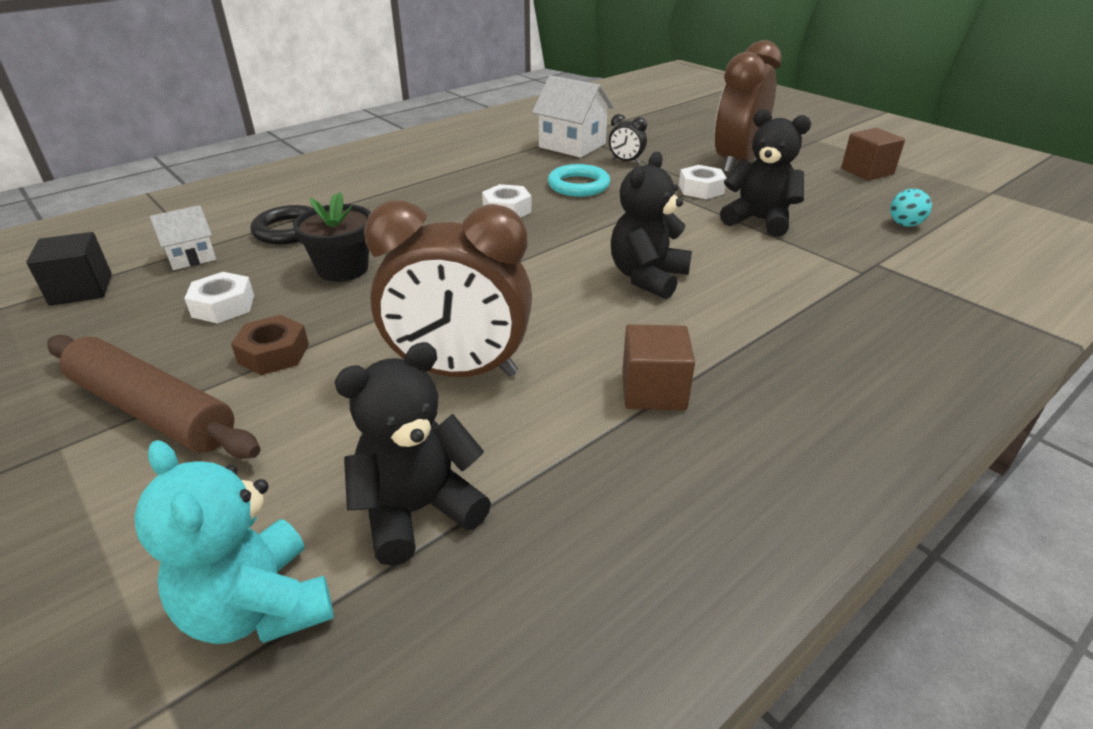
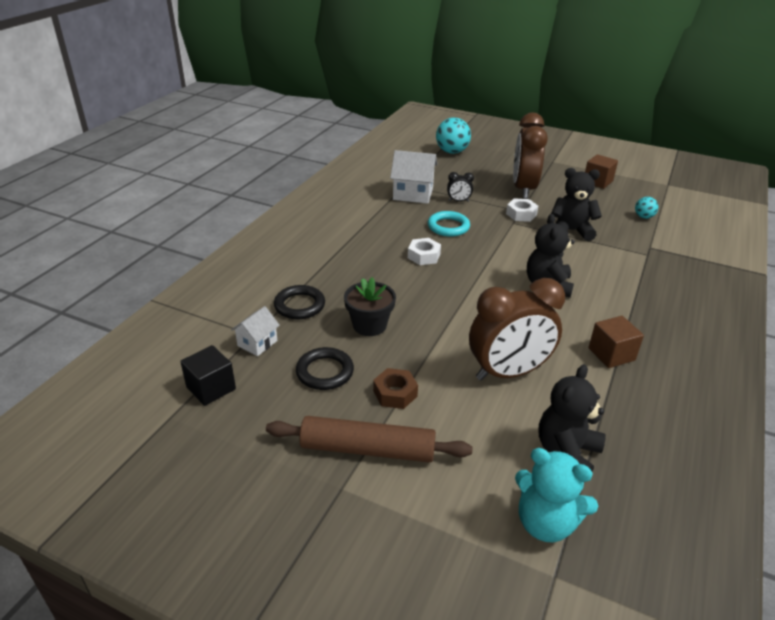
camera: 25 degrees left, 0 degrees up
(223, 306) = (325, 372): white nut -> black ring
(676, 112) = (452, 152): none -> turquoise ball

